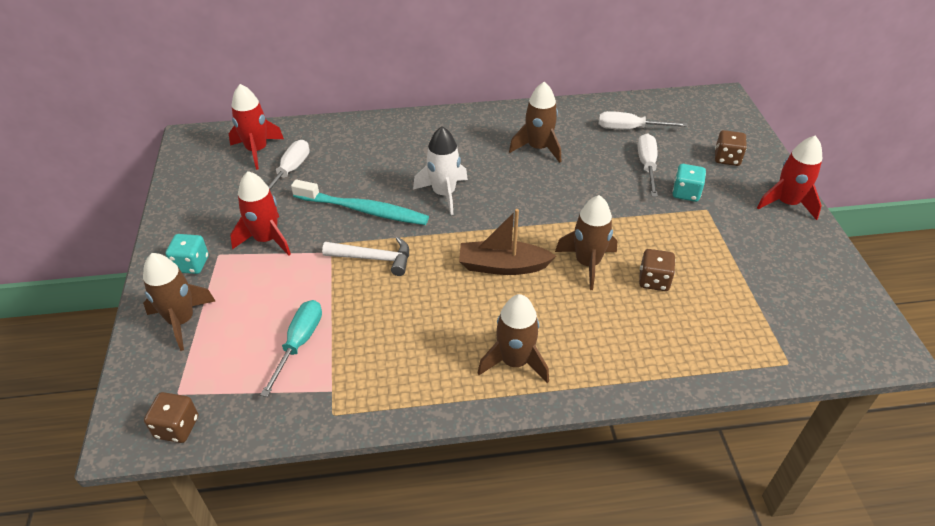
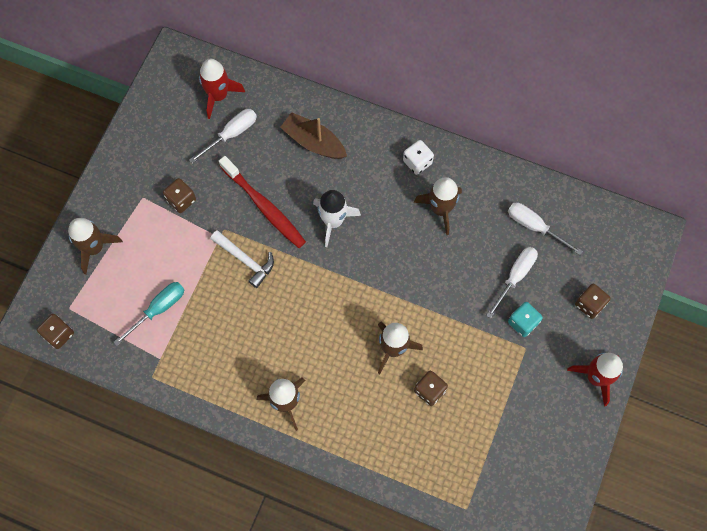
camera: 30 degrees right, 25 degrees up
(191, 264) = (121, 198): turquoise dice -> none
(266, 239) = (181, 200): red rocket -> brown dice
(363, 210) = (264, 206): turquoise toothbrush -> red toothbrush
(489, 126) = (417, 162): none -> white dice
(503, 266) = (331, 317): brown boat -> brown boat (314, 142)

